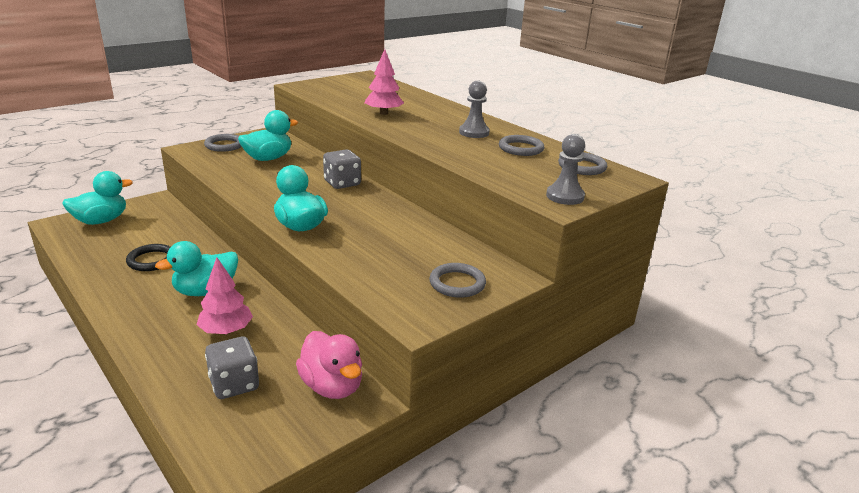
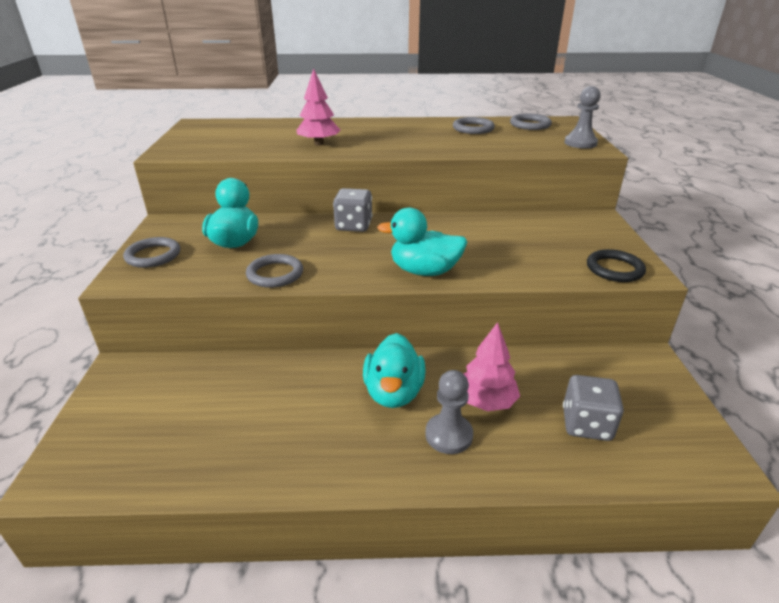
camera: 50 degrees left, 5 degrees up
(101, 221) = (108, 432): turquoise duck -> none
(152, 260) = (279, 414): black ring -> black ring (614, 269)
(332, 386) = (620, 368): pink duck -> none
(457, 283) = (594, 239): grey ring -> grey ring (275, 274)
(474, 132) = (418, 131): grey pawn -> grey pawn (448, 435)

